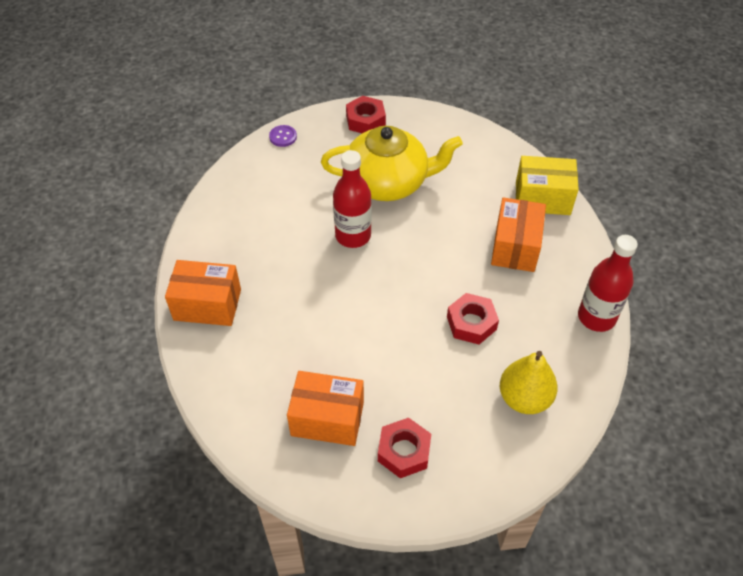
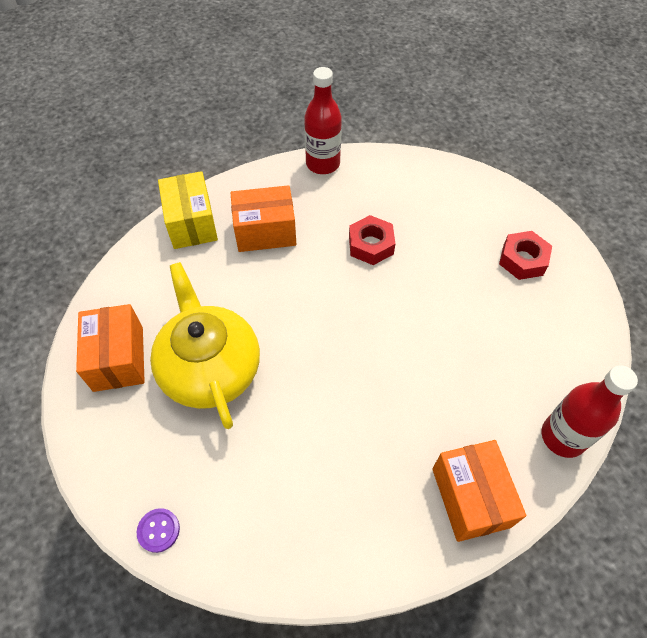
camera: 110 degrees left, 5 degrees up
(327, 418) = (529, 325): orange box -> orange box (118, 358)
(353, 236) = (305, 378): red bottle -> red bottle (563, 436)
(365, 120) = (102, 430): red nut -> none
(524, 398) = (427, 194): yellow pear -> none

